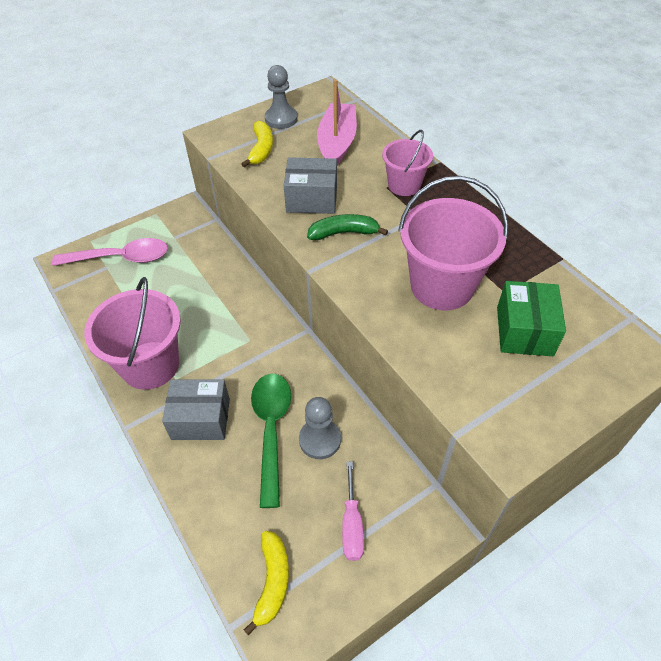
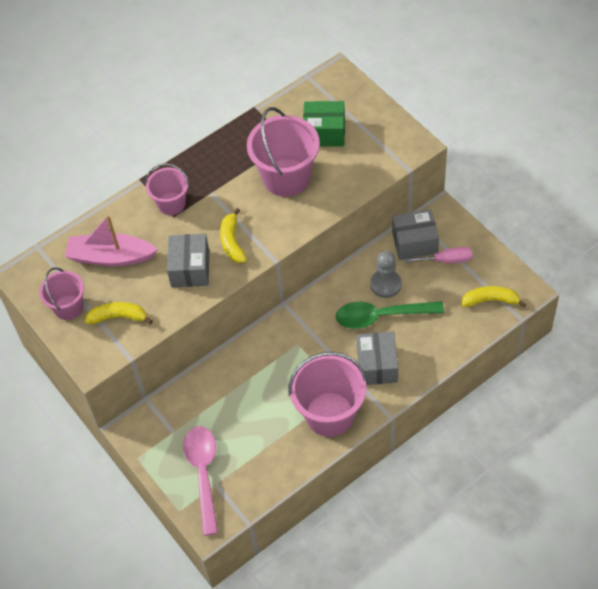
camera: 90 degrees left, 5 degrees up
(281, 119) = (68, 307): grey pawn -> pink bucket
(344, 233) = (232, 242): green banana -> yellow banana
(386, 484) = (414, 242): none -> grey box

